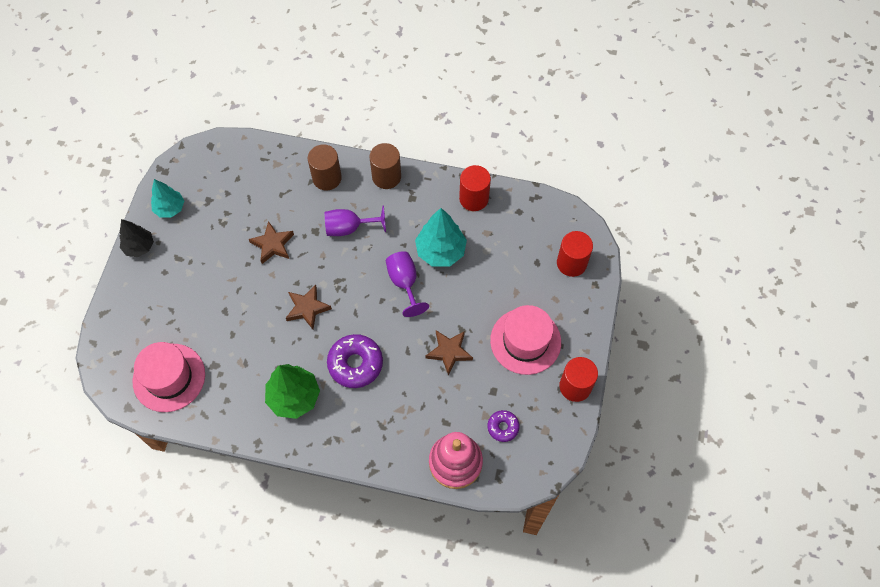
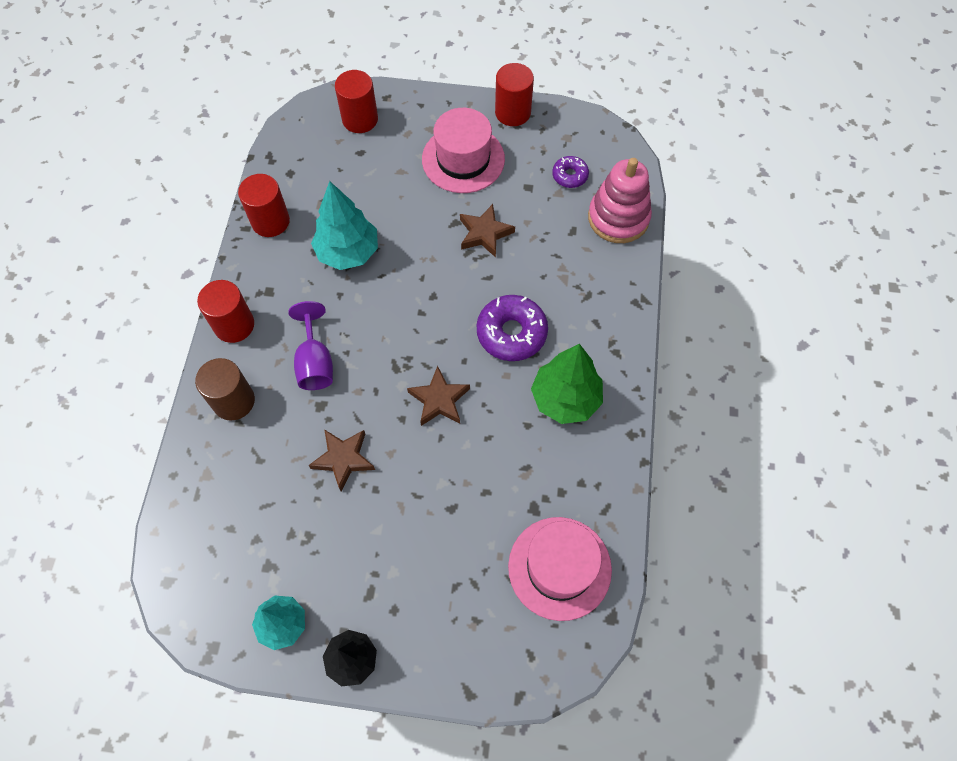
camera: 95 degrees left, 0 degrees up
(386, 177) = (234, 325): brown cylinder -> red cylinder
(404, 283) = (395, 288): purple goblet -> none

